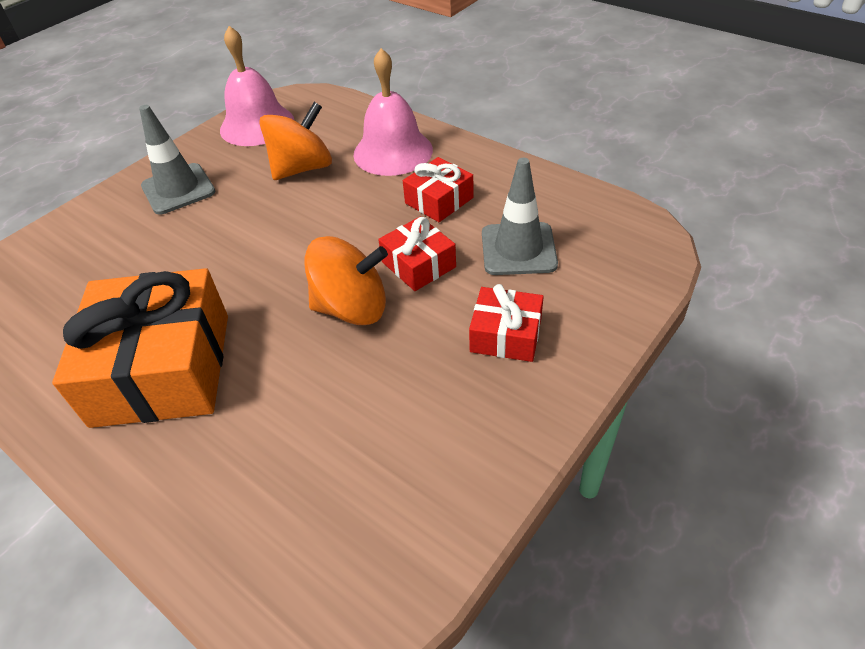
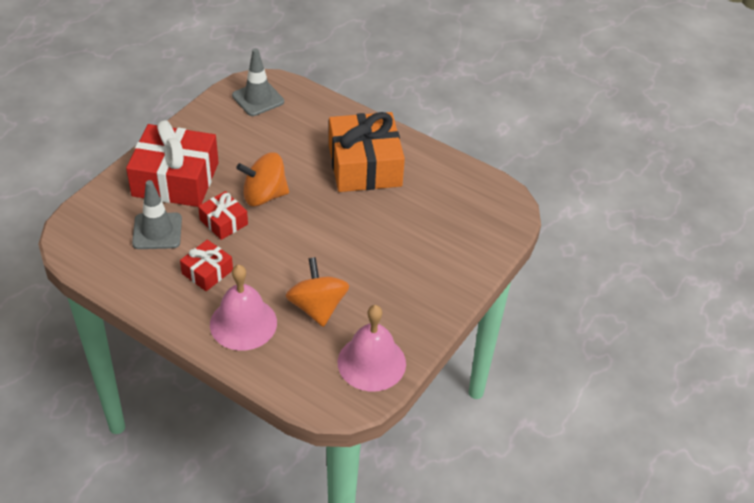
camera: 170 degrees right, 0 degrees up
(178, 189) = (412, 289): grey traffic cone -> grey traffic cone (258, 99)
(302, 168) = (317, 307): orange spinning top -> orange spinning top turned 120 degrees clockwise
(506, 335) = (175, 179): red gift -> red gift, size x2.02

